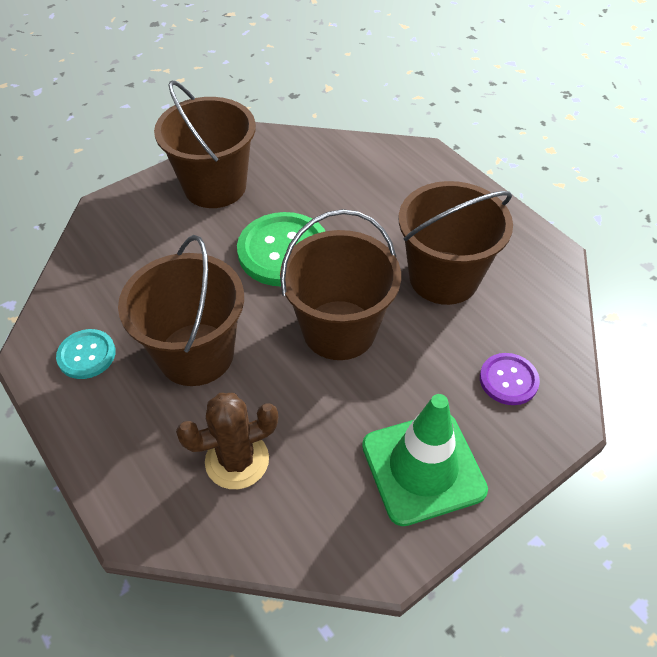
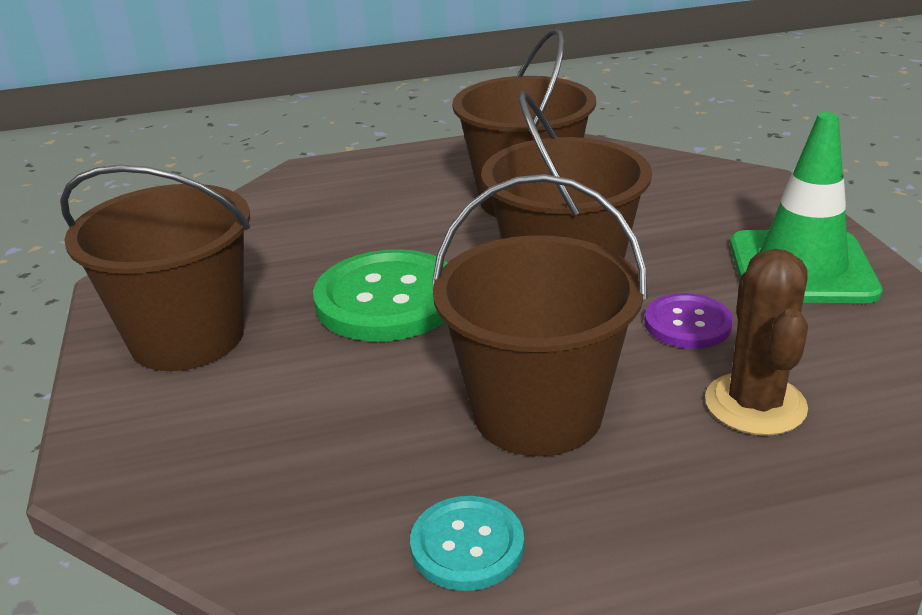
camera: 65 degrees left, 20 degrees down
(508, 380) = (696, 196): purple button -> purple button (687, 323)

